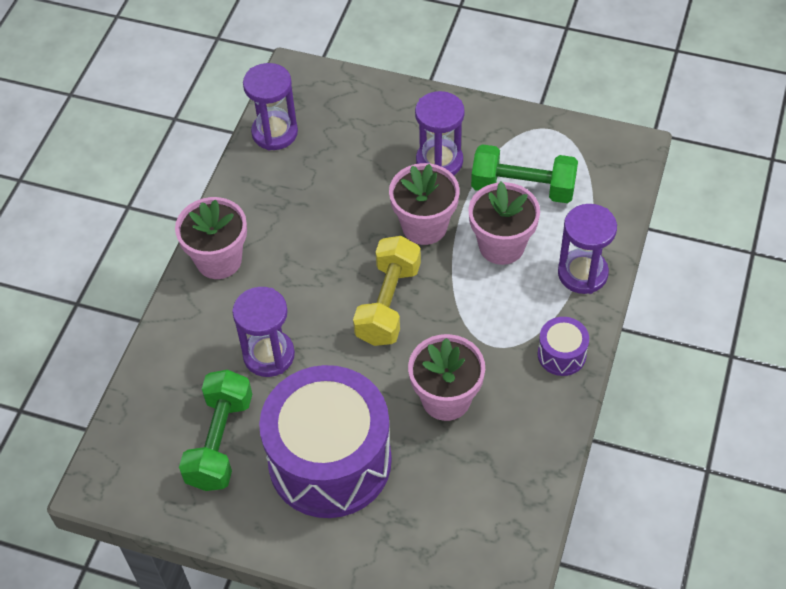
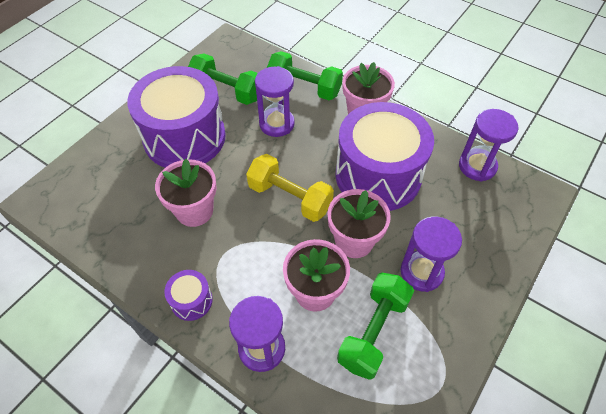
camera: 105 degrees right, 0 degrees up
(186, 342) = (304, 87): none -> green dumbbell
(321, 223) = (378, 175): none -> purple drum

